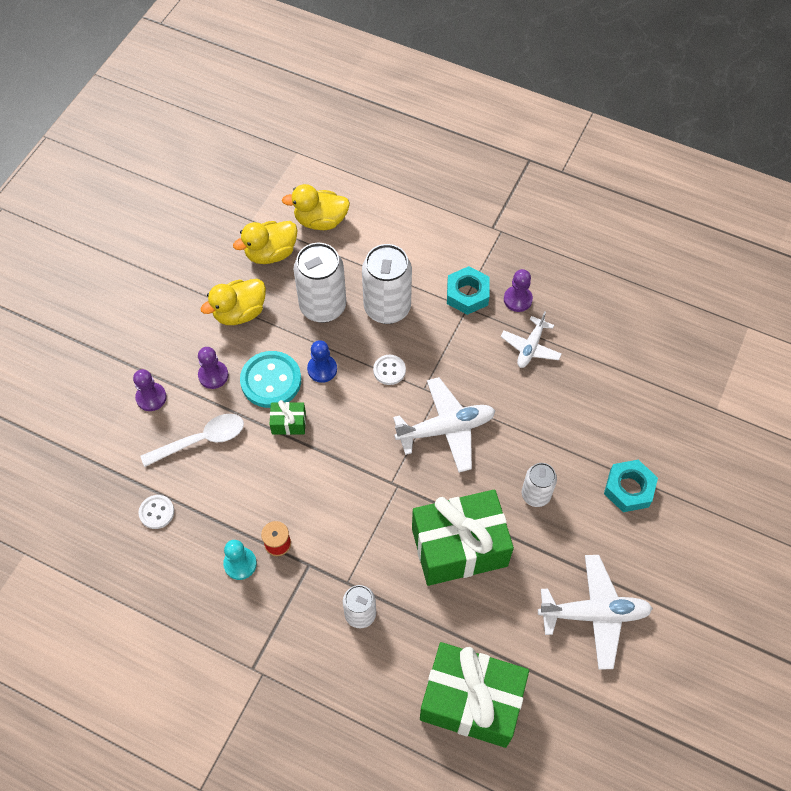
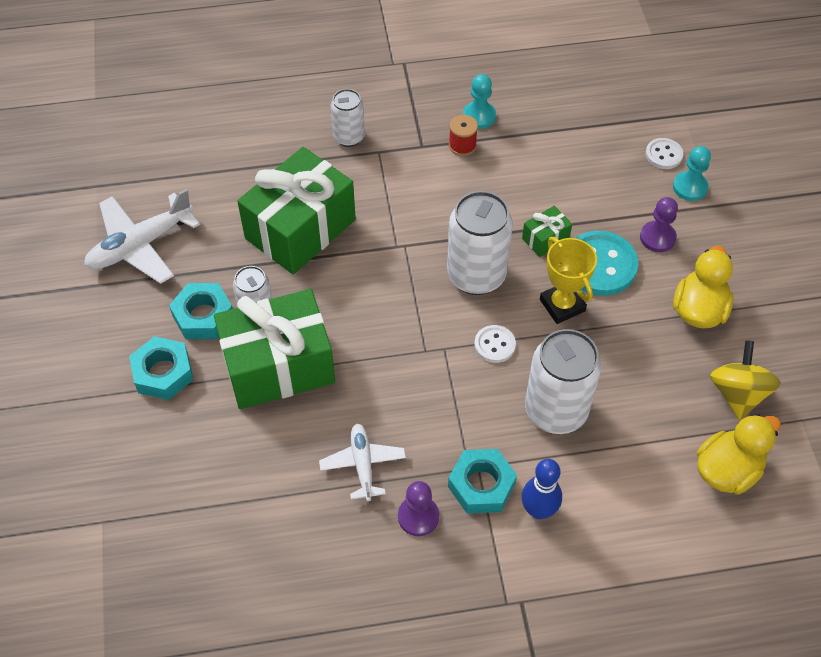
camera: 145 degrees right, 5 degrees down
(151, 397) = (690, 187): purple pawn -> turquoise pawn
(156, 512) = (584, 111): white button -> white button (663, 155)
(201, 440) = (608, 180): white spoon -> none
(271, 253) = (738, 394): yellow duck -> yellow spinning top
(322, 369) = (562, 305): blue pawn -> yellow trophy
(323, 306) = (624, 369): white can -> white can (476, 275)
(445, 263) = (538, 510): none -> blue bowling pin
(446, 429) = (390, 322): white plane -> none
(471, 701) = (212, 131): green gift -> green gift (278, 366)
(576, 517) = (203, 316): none -> turquoise nut

